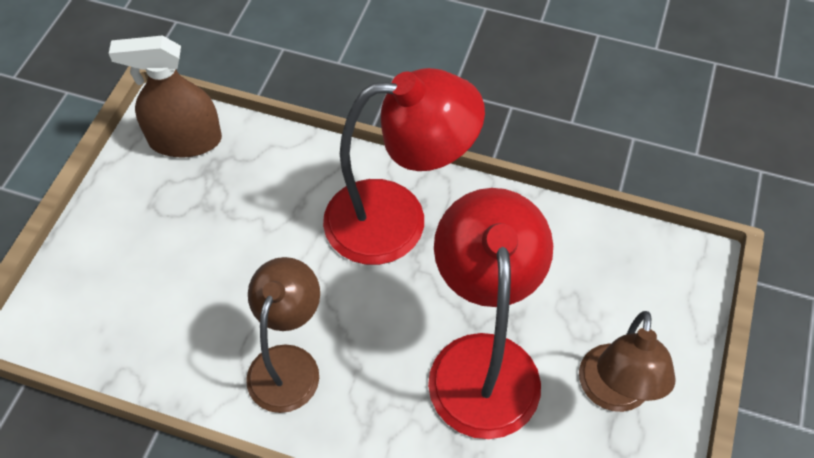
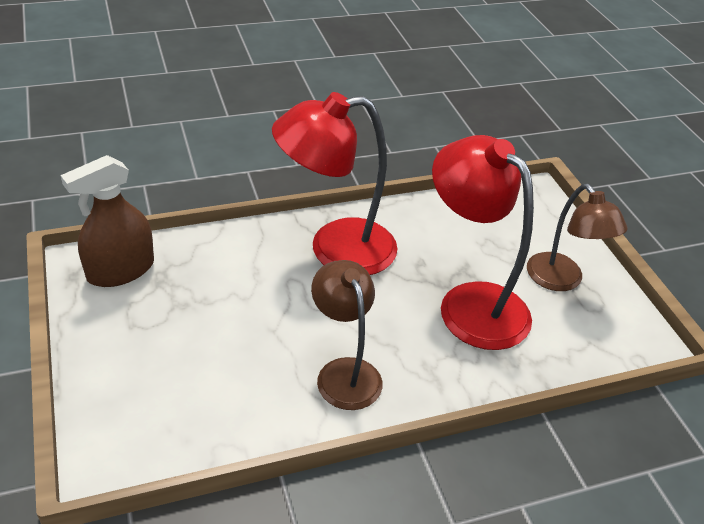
camera: 40 degrees left, 15 degrees down
(397, 220) = (335, 249): red lamp -> red lamp turned 150 degrees counterclockwise

